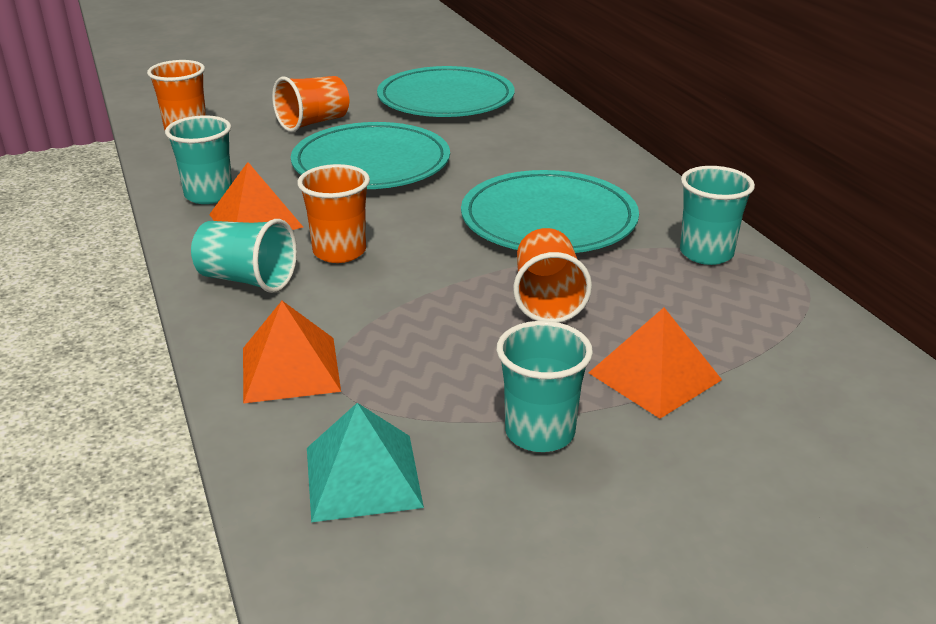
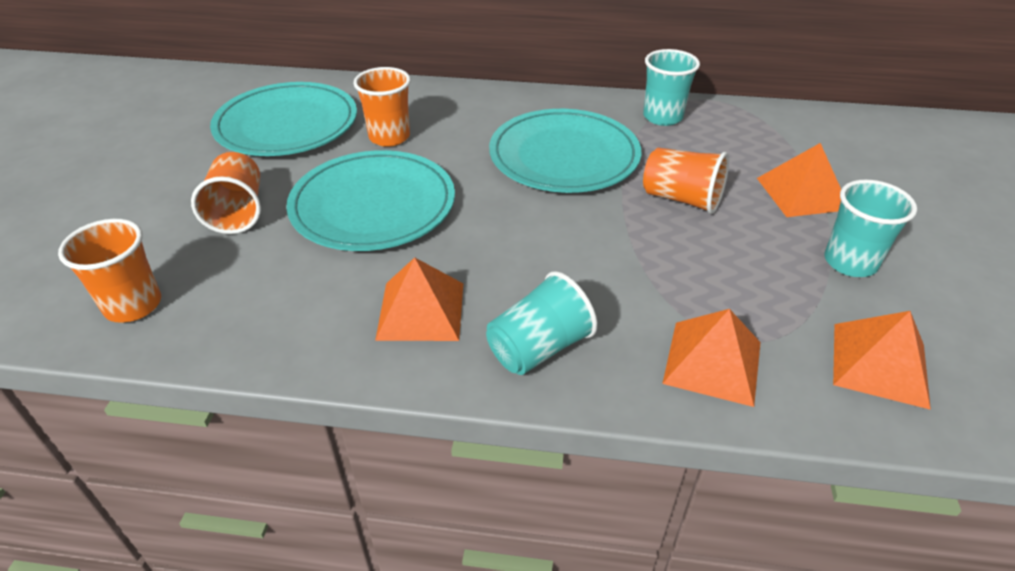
camera: 60 degrees left, 10 degrees up
(209, 195) = (328, 329): turquoise cup -> none
(339, 252) = (529, 275): orange cup -> orange cup (389, 137)
(363, 476) = (879, 364): turquoise pyramid -> orange pyramid

